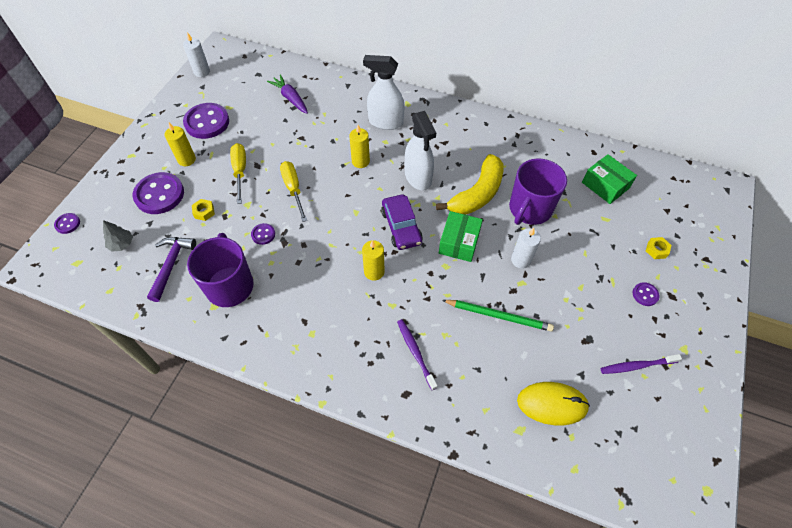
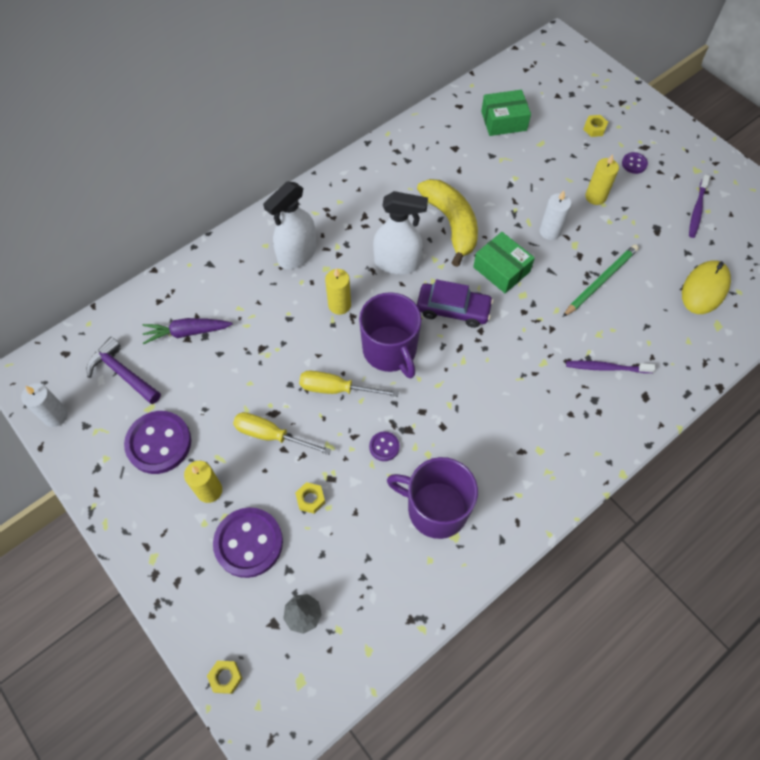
camera: 60 degrees left, 5 degrees up
(68, 224) = (225, 677): purple button -> yellow nut
(171, 265) = (370, 564): purple hammer -> purple hammer (123, 373)
(374, 272) = (495, 360): yellow candle -> yellow candle (595, 197)
(529, 209) = (496, 192): purple mug -> purple mug (390, 350)

